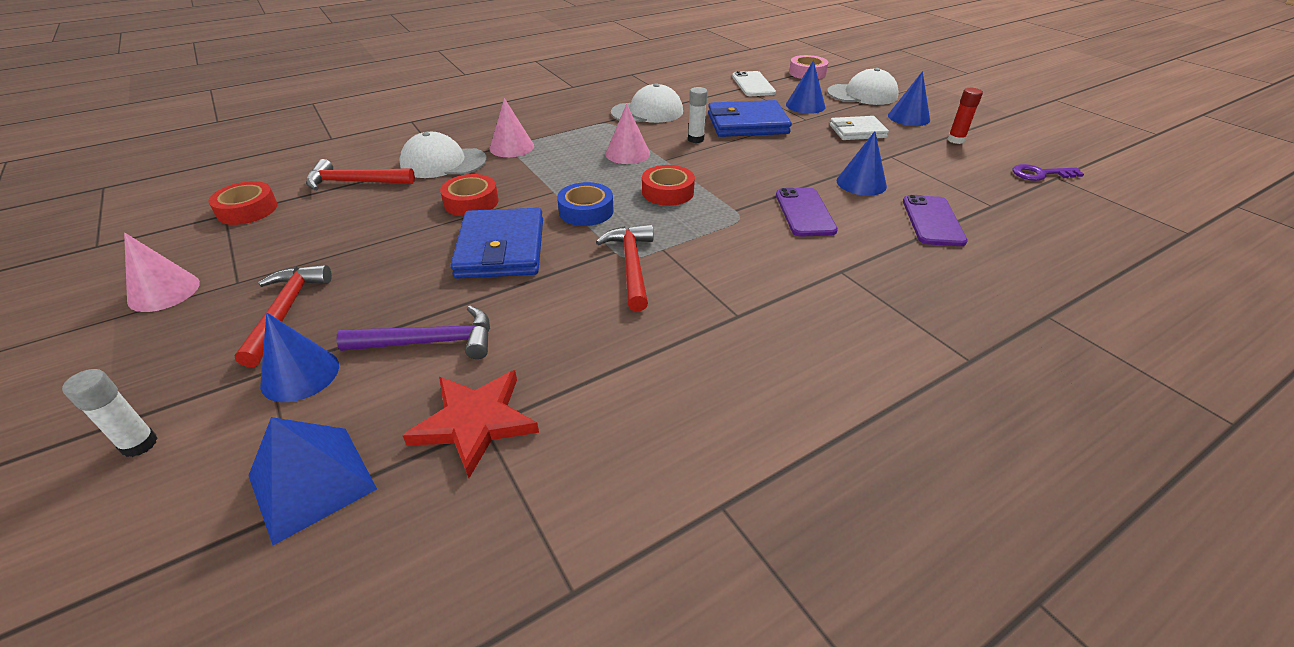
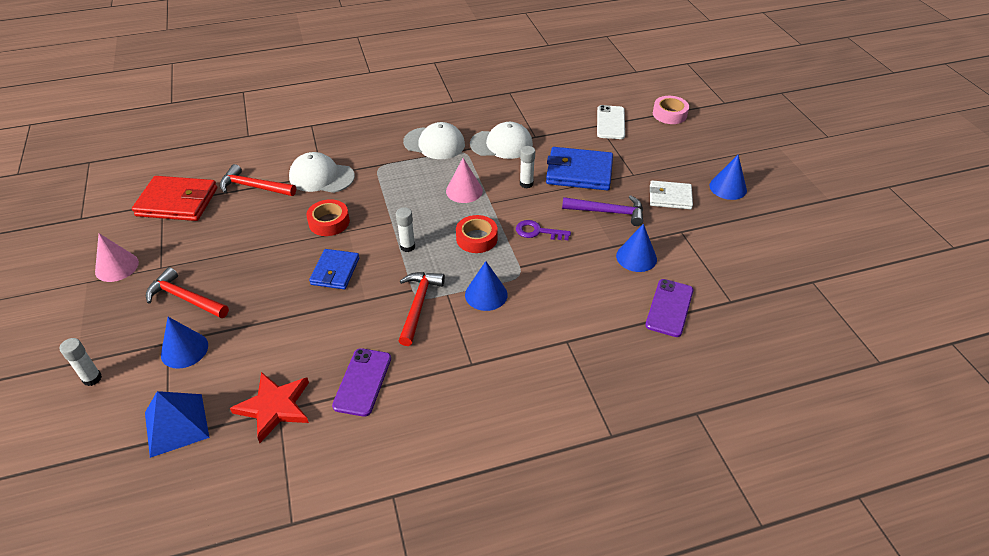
camera: 15 degrees right, 5 degrees up
(247, 210) = (177, 202): red tape -> red wallet
(285, 311) = (185, 298): red hammer -> red hammer turned 75 degrees counterclockwise
(430, 342) = (265, 342): purple hammer -> purple hammer (608, 212)
(501, 248) = (335, 271): blue wallet -> blue wallet, size x0.63
(511, 147) = (377, 168): pink cone -> none
(586, 211) = (407, 247): blue tape -> white glue stick
(805, 105) = (642, 157): blue cone -> blue cone (486, 294)
(805, 212) = (572, 279): purple phone -> purple phone (363, 382)
(862, 94) = (704, 151): white cap -> white cap (434, 143)
(956, 140) = (752, 222): red glue stick -> none
(1040, 174) = (799, 275): purple key -> purple key (538, 232)

